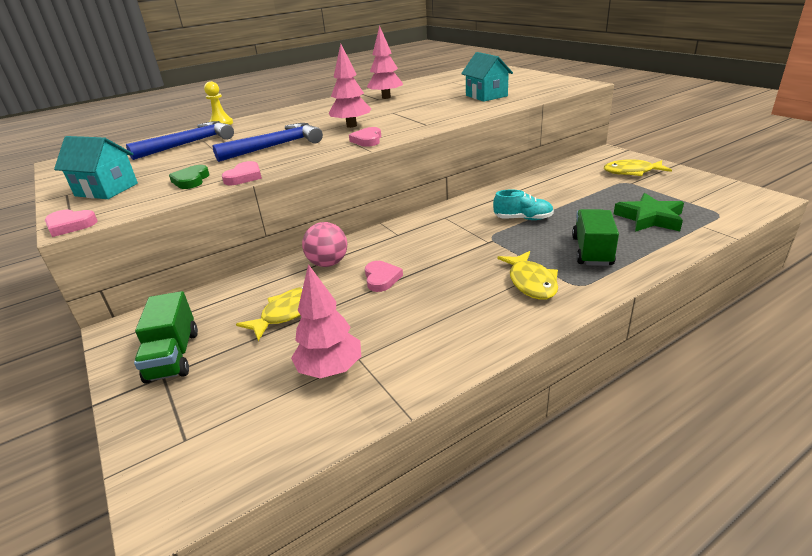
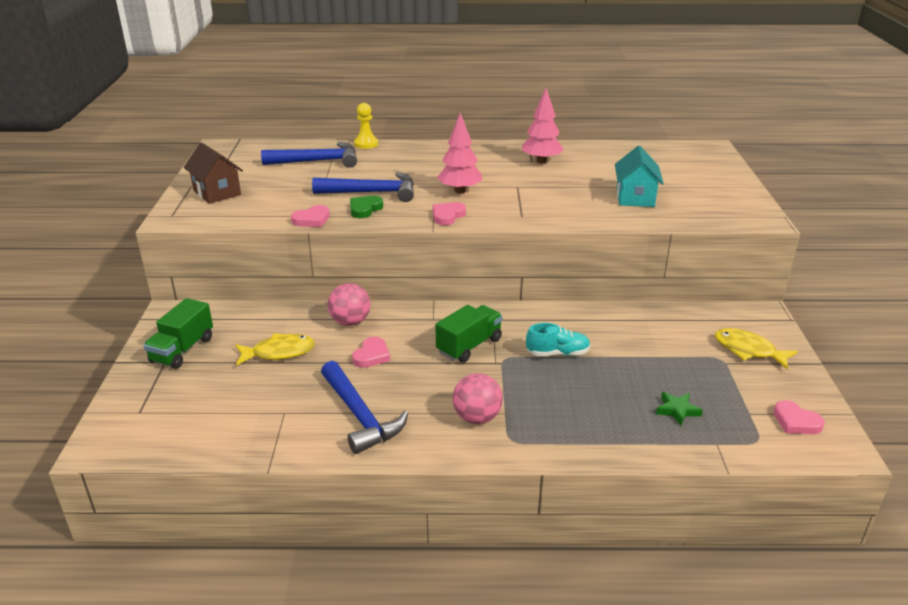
camera: 30 degrees right, 0 degrees up
(70, 225) = (167, 220): pink heart -> pink heart (796, 421)
(106, 190) = (217, 192): turquoise house -> brown house
(191, 180) = (275, 207): green heart -> green heart (365, 209)
(330, 370) = (258, 411): pink tree -> none
(435, 326) = (360, 416): none -> blue hammer
(523, 219) = (557, 353): turquoise shoe -> turquoise shoe turned 45 degrees counterclockwise
(531, 282) = (477, 417): yellow fish -> pink ball
(592, 251) = (569, 416): green truck -> green truck (469, 346)
(649, 218) = (677, 410): green star -> green star, size x0.58

